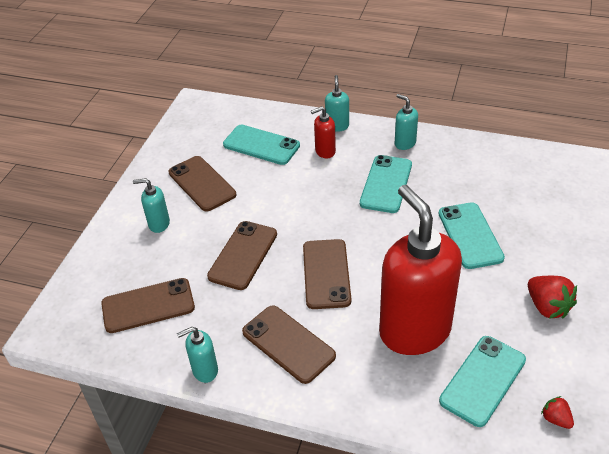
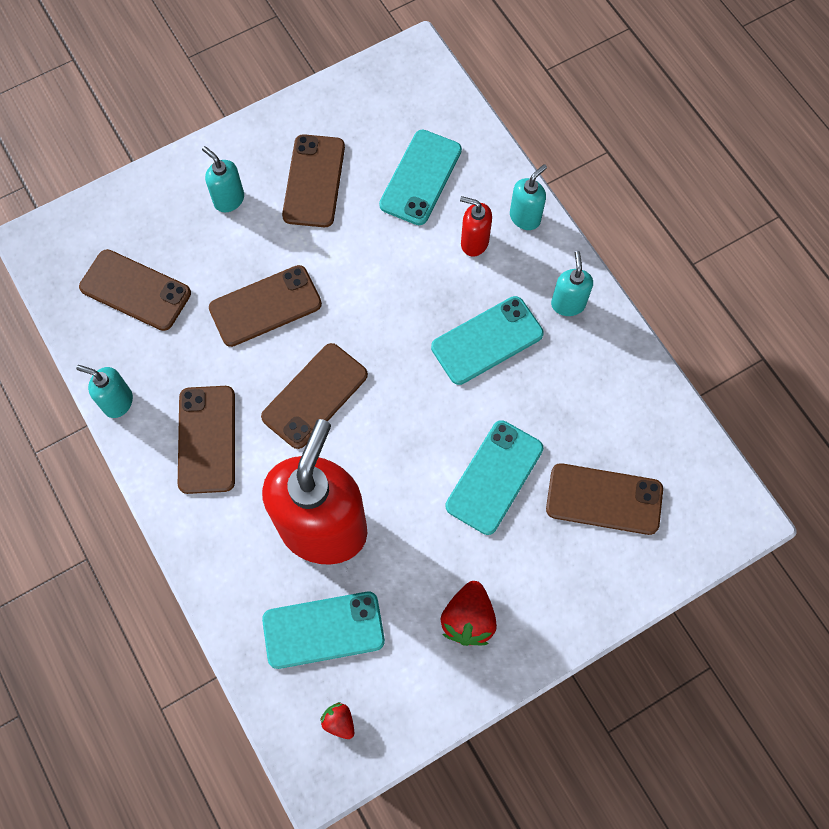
camera: 40 degrees right, 25 degrees up
(261, 145) = (420, 177): turquoise phone -> turquoise phone turned 45 degrees clockwise
(533, 203) = (604, 499): none -> brown phone
(555, 419) = (339, 722): red strawberry -> red strawberry turned 45 degrees counterclockwise

